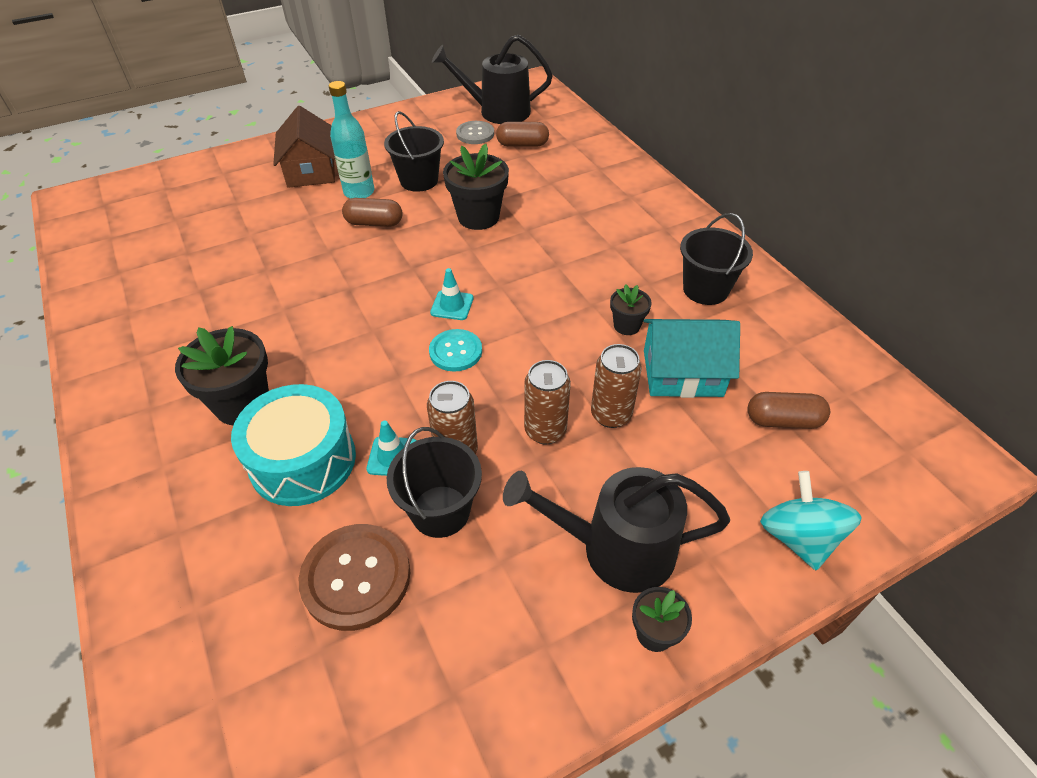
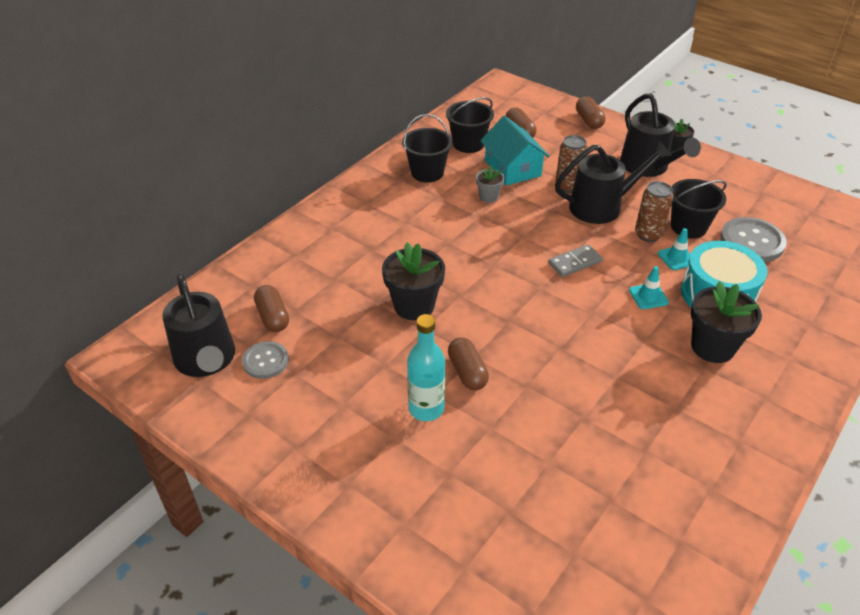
camera: 115 degrees left, 5 degrees down
(311, 170) = (410, 475): brown house -> none
(356, 577) = (752, 241): brown button -> grey button
(419, 180) = (379, 370): black bucket -> black bucket (468, 144)
(452, 305) = (533, 281): turquoise traffic cone -> turquoise traffic cone (648, 296)
(455, 351) = (575, 263): turquoise button -> grey domino
(545, 431) = (601, 206): brown can -> black watering can
(626, 326) = (488, 196): black flower pot -> grey flower pot
(798, 537) = (589, 121): turquoise spinning top -> brown capsule

